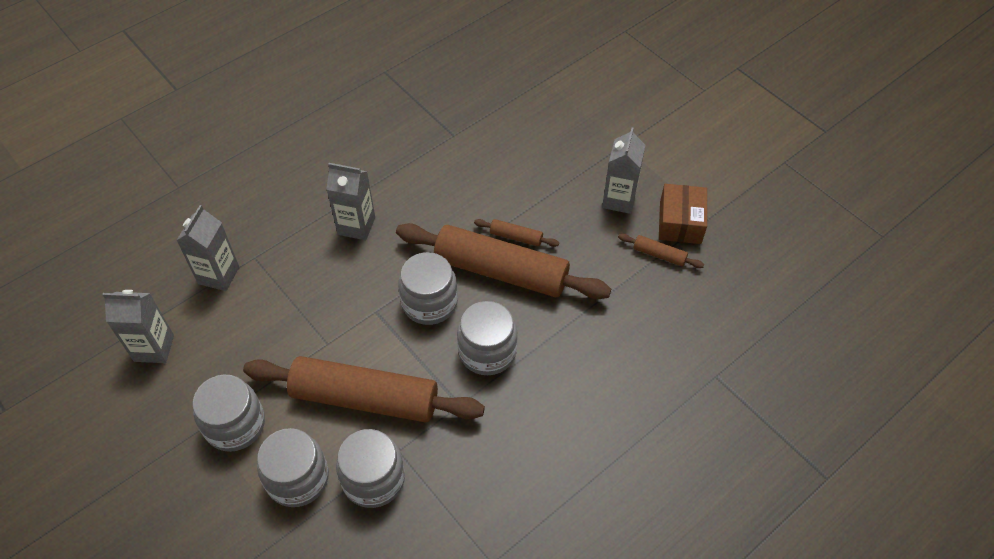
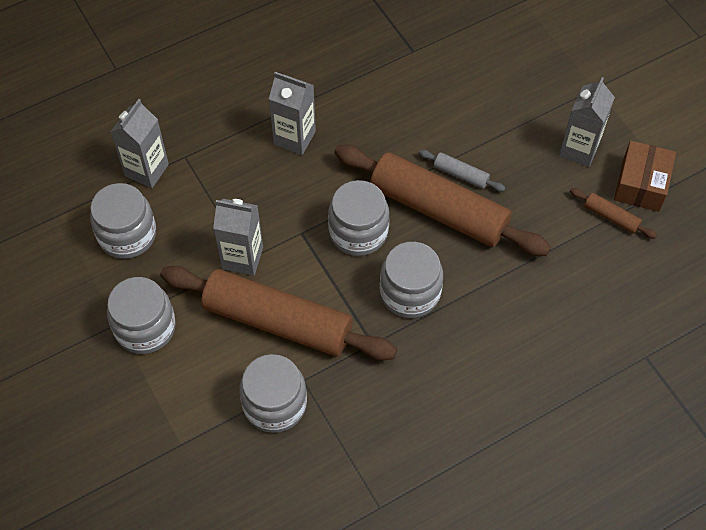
camera: 10 degrees right, 5 degrees up
(154, 348) = (74, 237): grey carton -> grey carton (242, 258)
(297, 478) = (200, 391): grey jar -> grey jar (127, 235)
(516, 237) = (461, 174): brown rolling pin -> grey rolling pin

